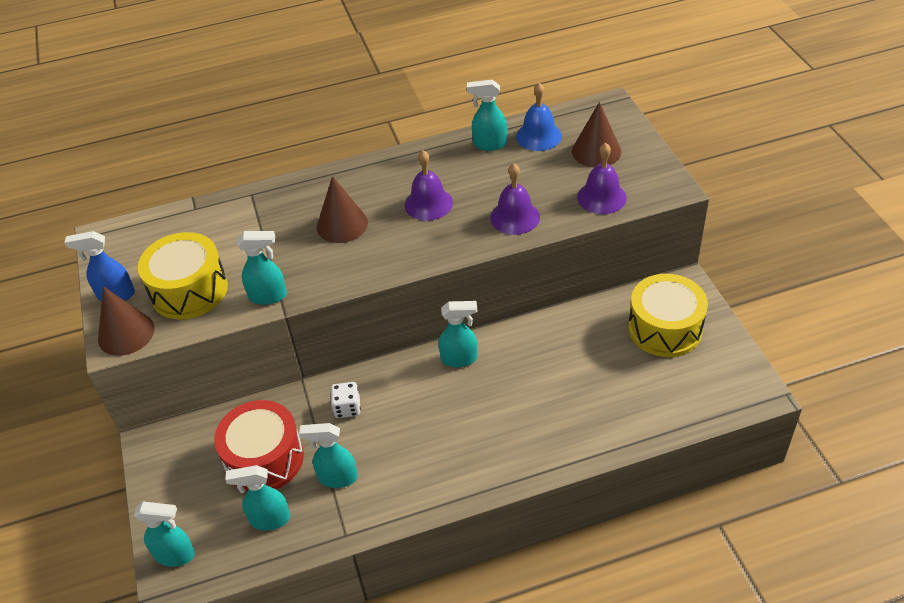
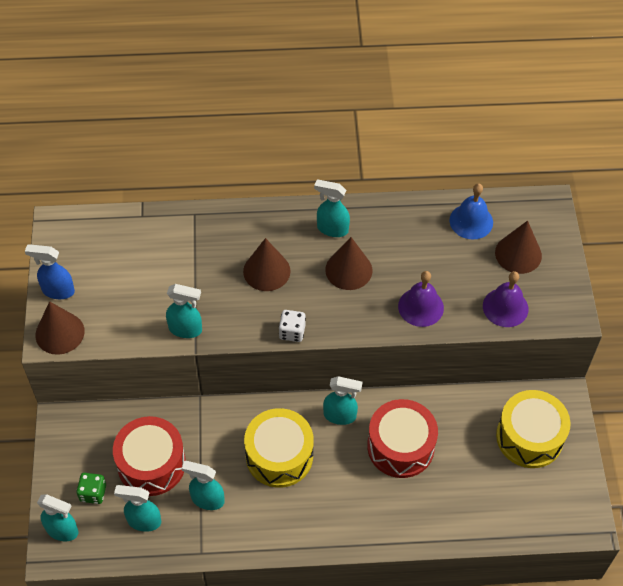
camera: 10 degrees right, 10 degrees up
(189, 290) = (120, 303): yellow drum -> yellow drum (279, 456)
(203, 506) = (93, 493): none -> green dice
(347, 408) = (231, 436): white dice -> white dice (292, 332)
(428, 204) = (348, 270): purple bell -> brown cone
(489, 144) = (423, 218): turquoise spray bottle -> turquoise spray bottle (332, 229)
(534, 371) = (400, 446): none -> red drum

